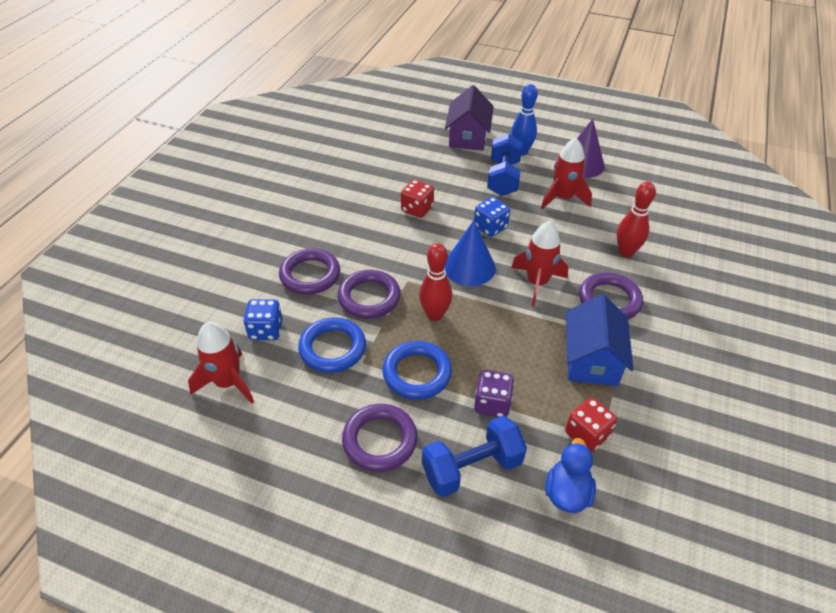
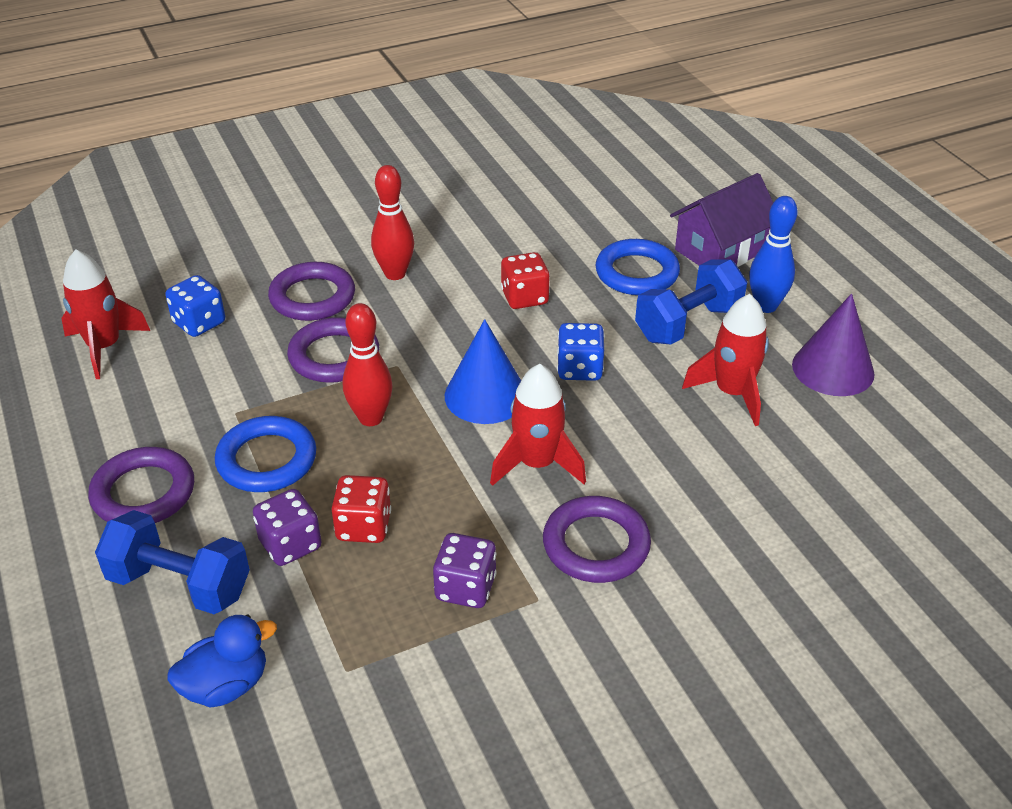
camera: 45 degrees right, 5 degrees down
(332, 348) = (229, 380): blue ring -> blue ring (637, 273)
(586, 434) = (335, 653): red dice -> red dice (363, 526)
(591, 359) = (465, 588): blue house -> purple dice
(626, 252) = (713, 509): red bowling pin -> red bowling pin (395, 274)

